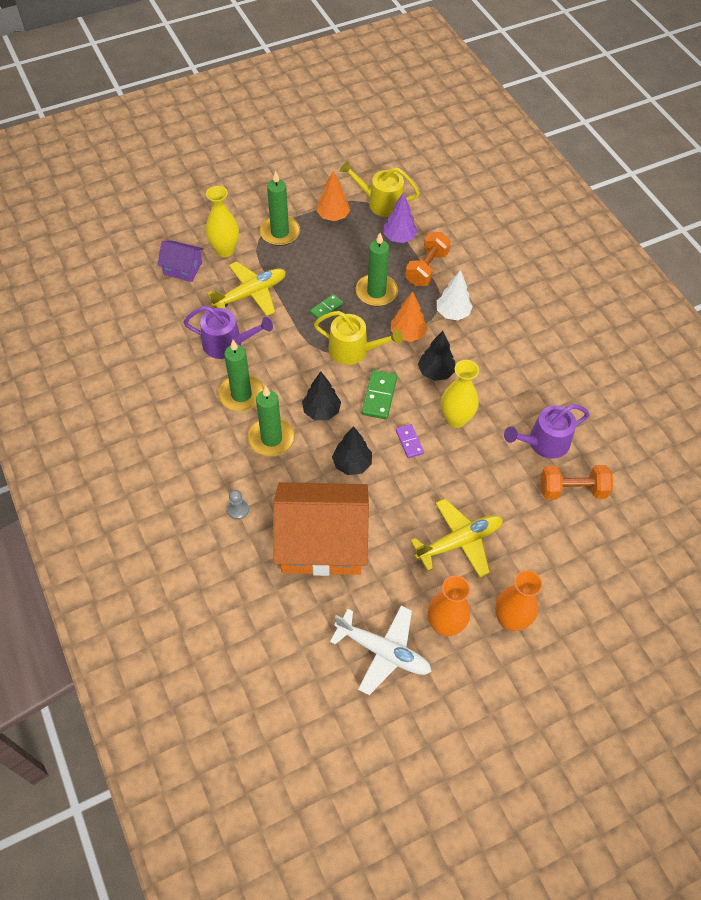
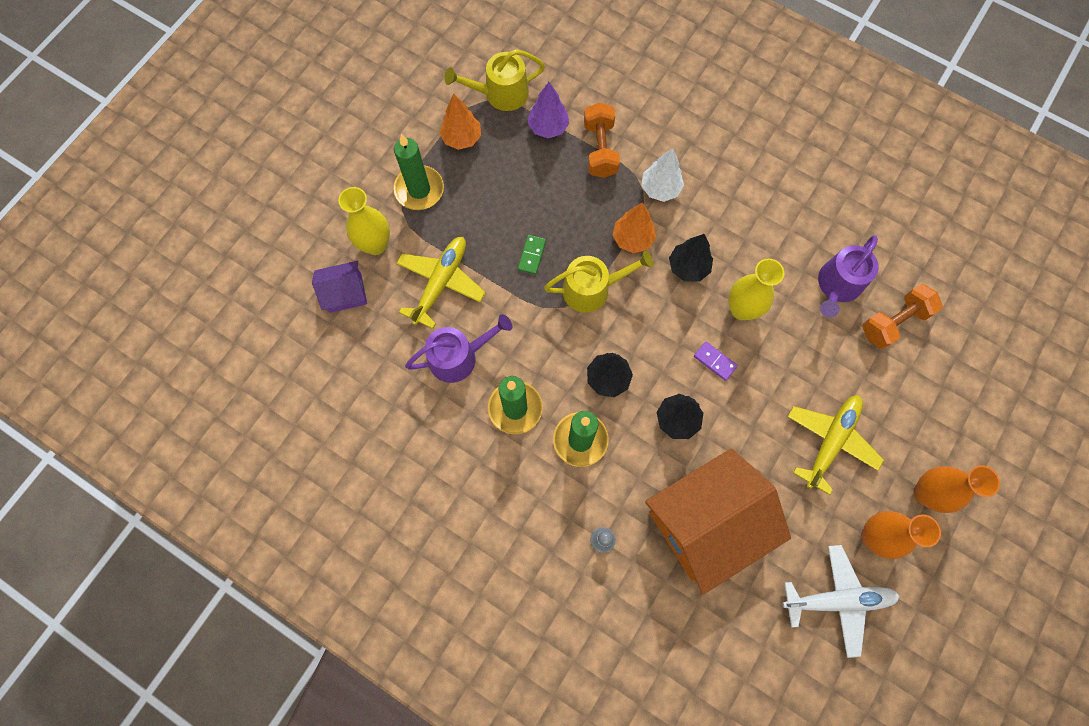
camera: 30 degrees left, 15 degrees up
(376, 292) = (568, 206): green candle -> none
(379, 396) = (652, 327): green domino -> none

